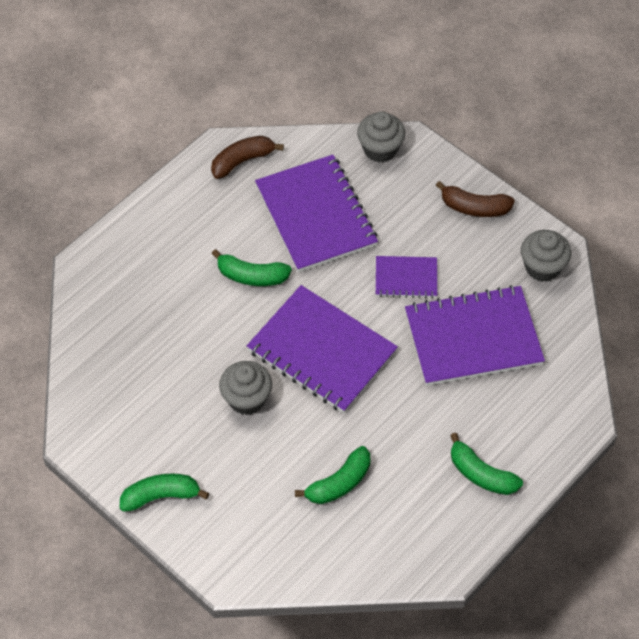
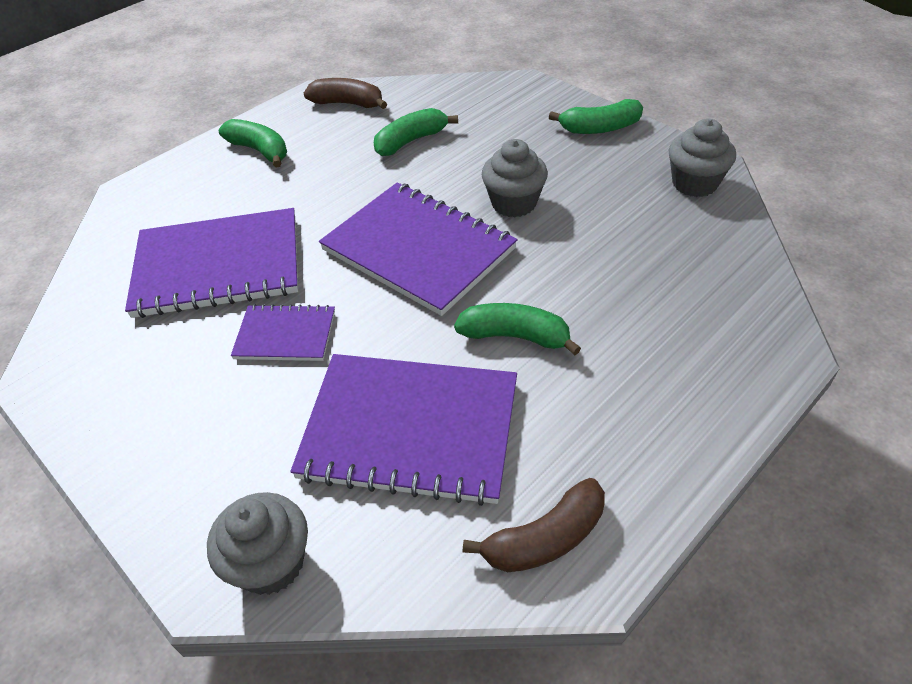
camera: 175 degrees left, 10 degrees down
(316, 215) = (410, 429): purple notebook -> purple notebook turned 60 degrees counterclockwise
(474, 207) = (139, 443): brown banana -> brown banana (348, 103)
(542, 267) = (81, 351): grey cupcake -> grey cupcake (694, 183)

